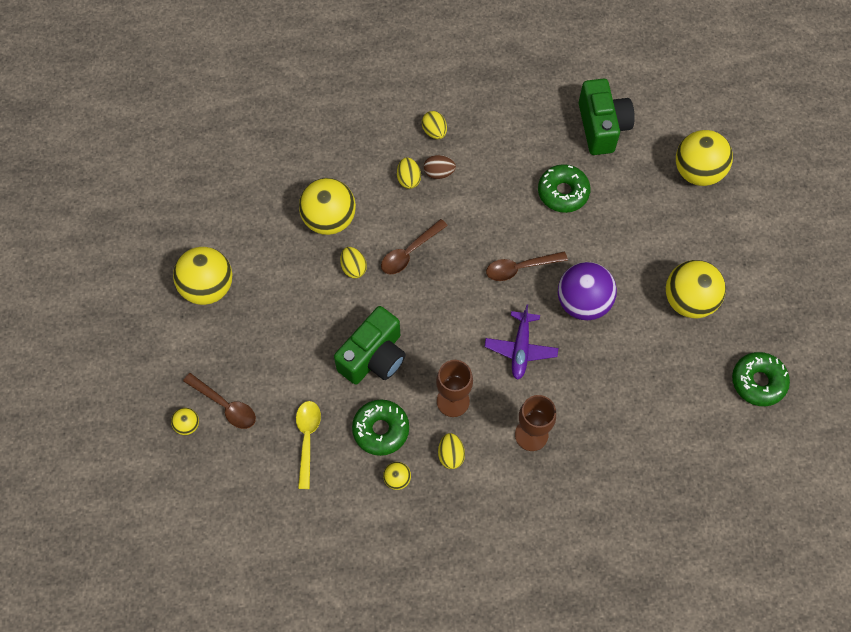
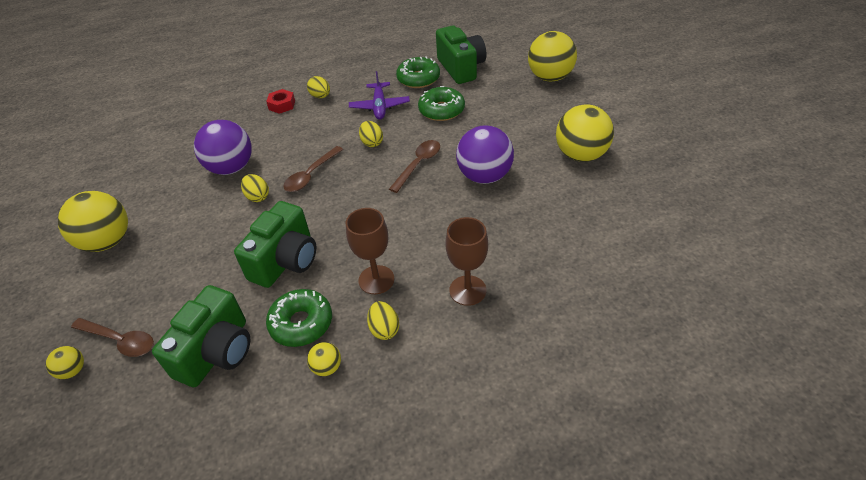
camera: 10 degrees left, 20 degrees down
(307, 439) = (217, 352): yellow spoon -> green camera
(329, 219) = (231, 168): yellow ball -> purple ball
(390, 134) = (282, 105): none -> red nut
(408, 179) = (302, 128): yellow egg -> yellow egg (372, 143)
(439, 173) = (329, 119): brown egg -> none
(520, 268) = (418, 165): brown spoon -> brown spoon turned 150 degrees clockwise
(520, 348) = (435, 222): purple plane -> purple plane (379, 106)
(758, 382) = (674, 197): green donut -> green donut (418, 79)

